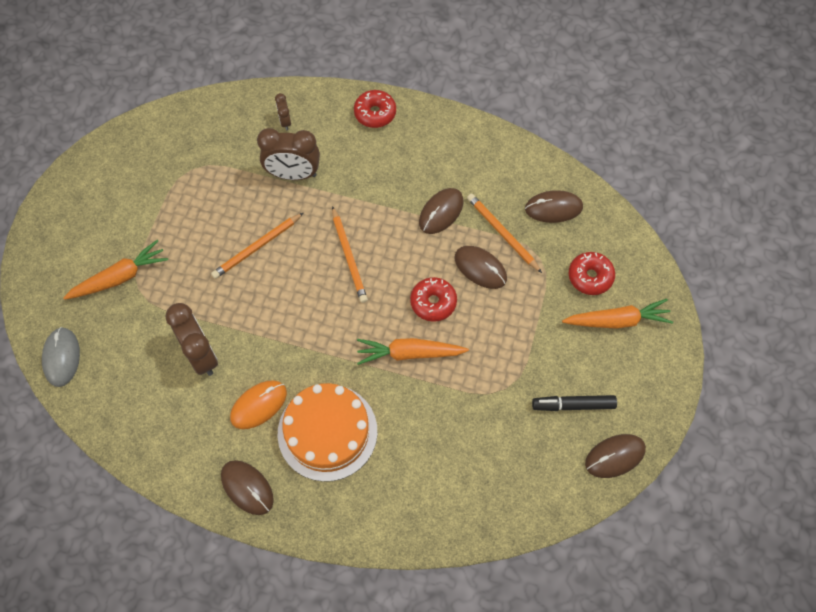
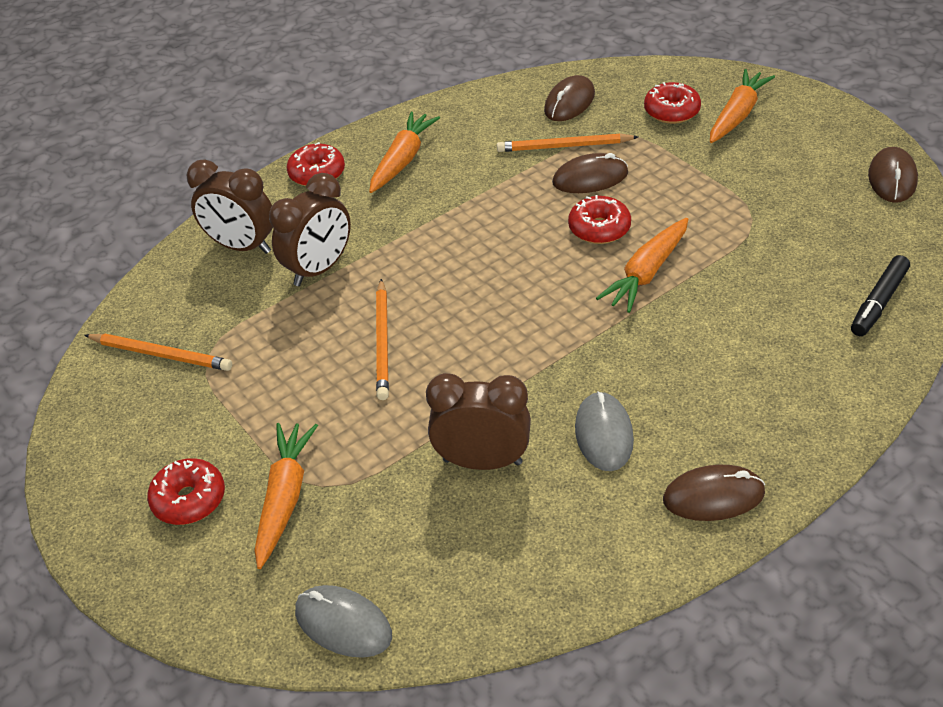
camera: 50 degrees left, 20 degrees down
(93, 234) = (189, 499): none -> red donut
(258, 405) = (604, 434): orange mouse -> grey mouse
(285, 122) = (242, 247): brown clock -> brown clock, size x2.05
(327, 432) = (693, 385): orange cake -> none
(349, 256) = (476, 269): orange pencil -> orange pencil (161, 354)
(421, 150) = (403, 160): none -> orange carrot
(441, 212) = (493, 177): brown mouse -> none
(573, 405) = (811, 181): black marker -> black marker (879, 302)

